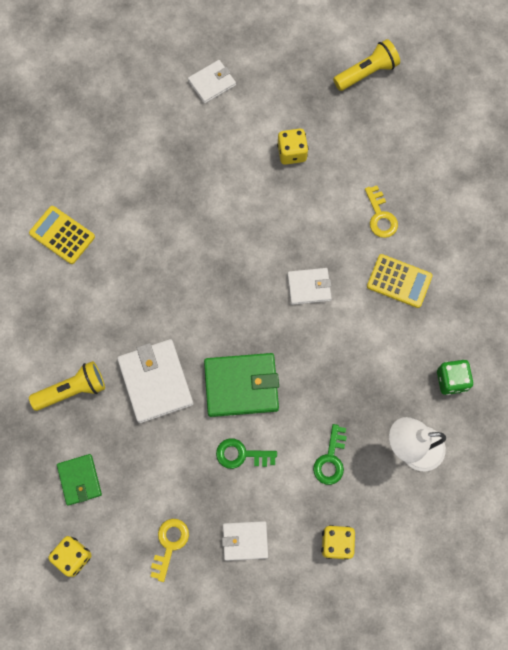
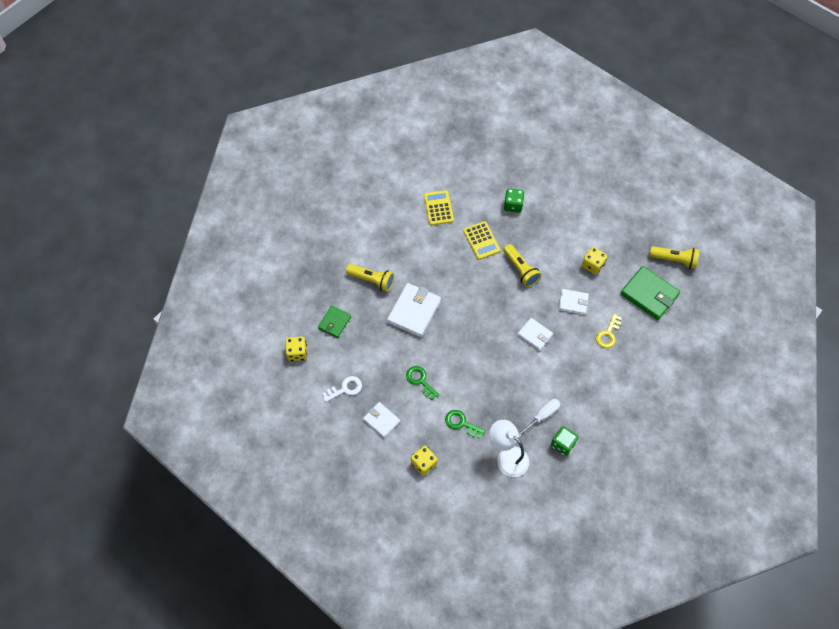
camera: 45 degrees right, 10 degrees down
(142, 158) = (513, 205): none -> green dice
(169, 544) = (345, 388): yellow key -> white key
(212, 83) = (585, 199): white wallet -> white wallet (573, 302)
(223, 226) = (520, 270): none -> yellow flashlight
(241, 386) = (453, 350): green wallet -> green wallet (649, 294)
(330, 459) = (461, 423): green key -> green key turned 60 degrees clockwise
(399, 281) = (585, 373): yellow calculator -> yellow calculator (481, 241)
(403, 370) = (542, 416): none -> white screwdriver

